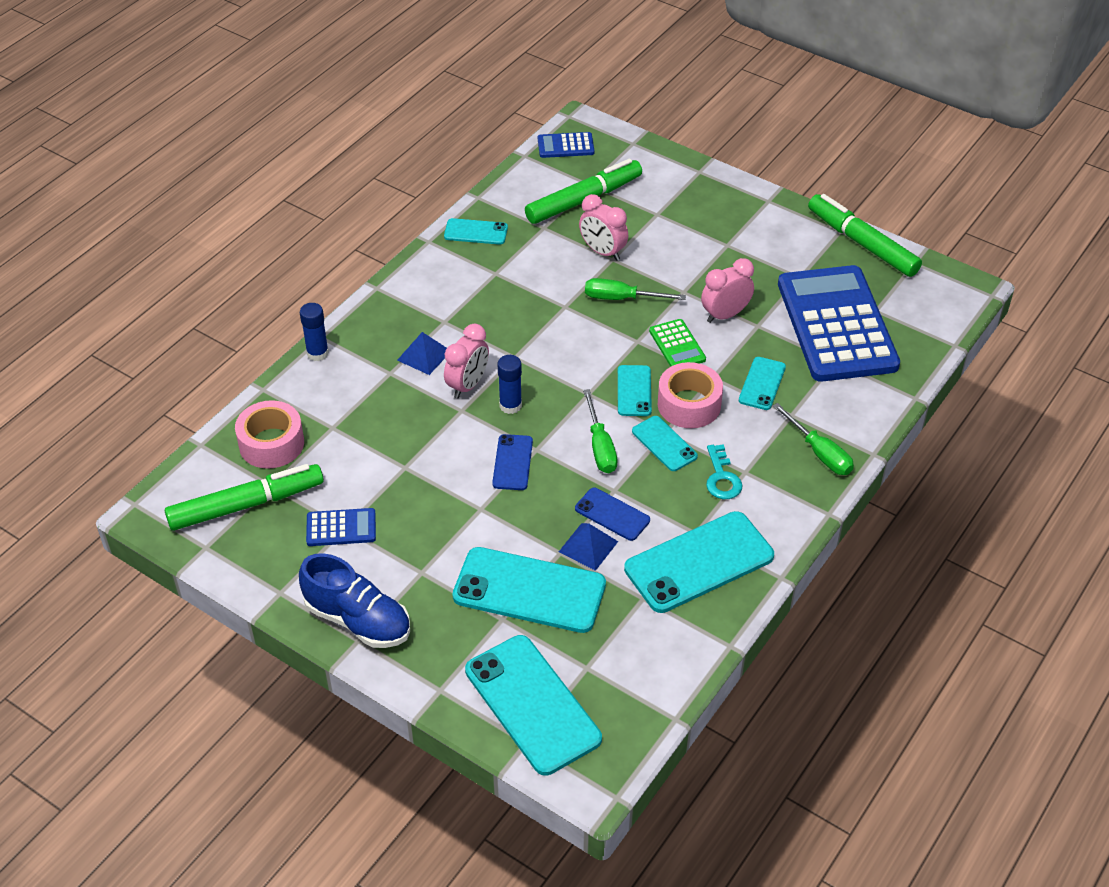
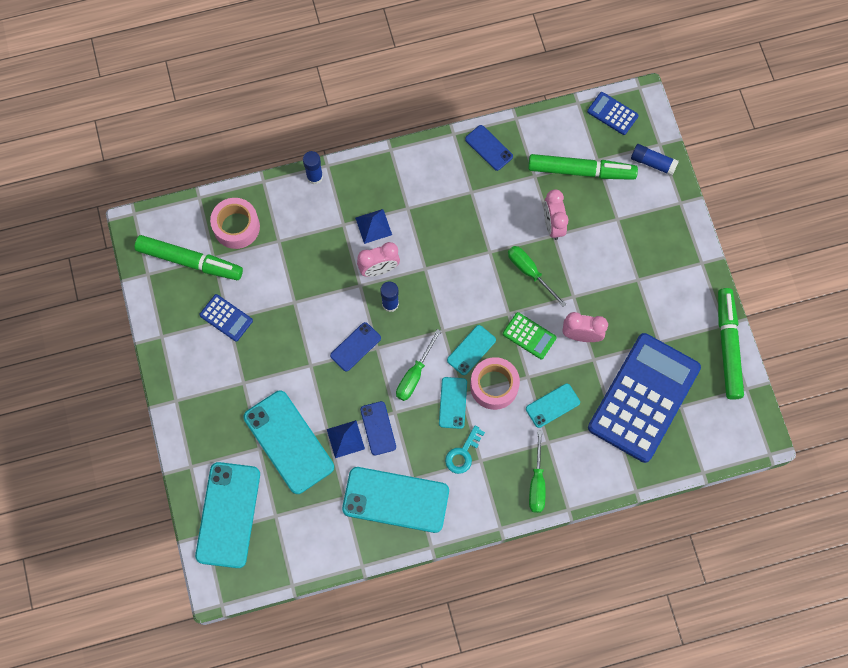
camera: 40 degrees right, 25 degrees up
(358, 620) = (186, 387): blue shoe -> none
(476, 232) = (488, 148): turquoise phone -> blue phone
(642, 158) = (653, 163): none -> blue glue stick
(677, 345) = (529, 336): green calculator -> green calculator turned 75 degrees counterclockwise

